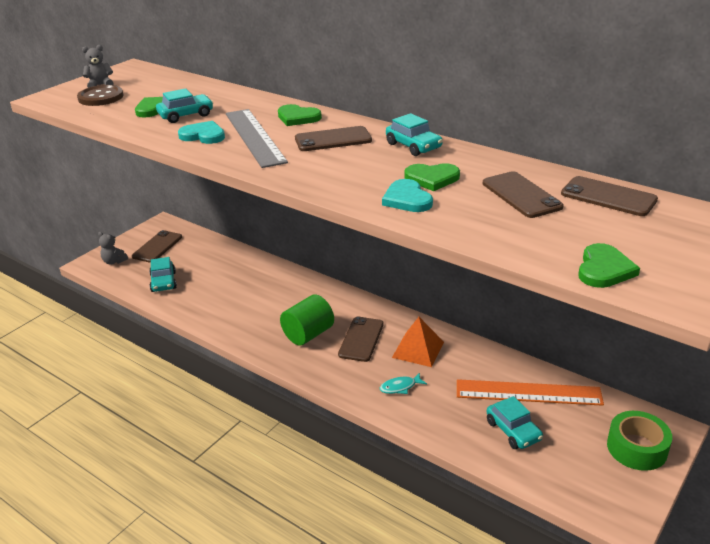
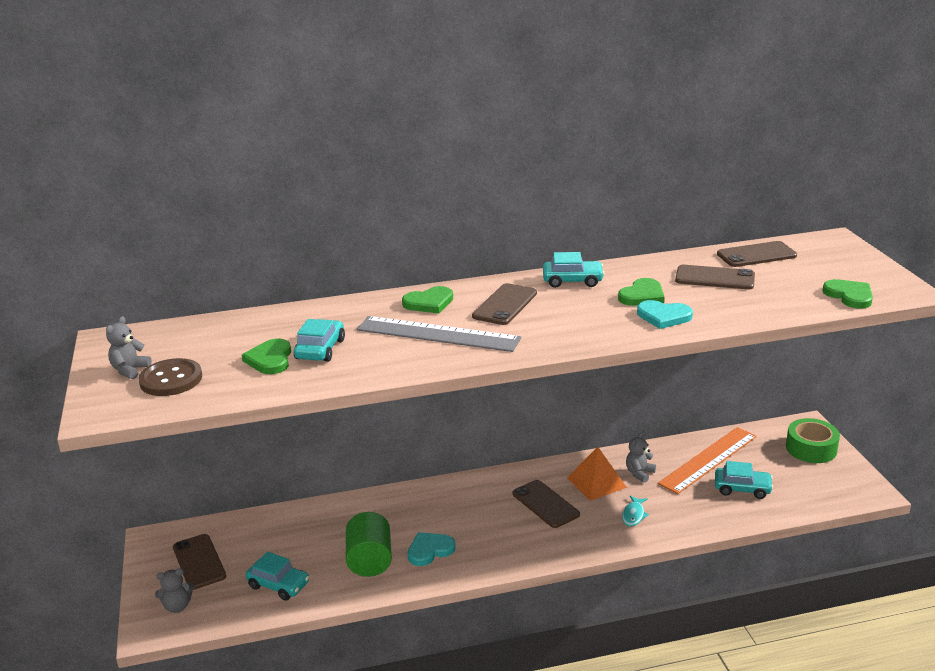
camera: 50 degrees left, 5 degrees down
(203, 135) = (390, 356): turquoise heart -> turquoise heart (430, 550)
(308, 334) = (500, 530): green cylinder -> green cylinder (370, 561)
(458, 365) = (639, 473): none -> grey teddy bear

